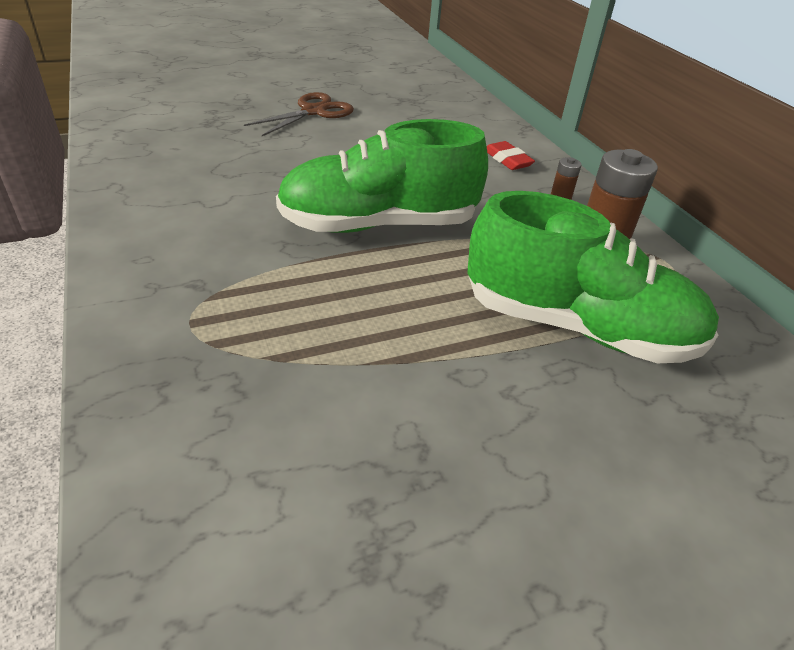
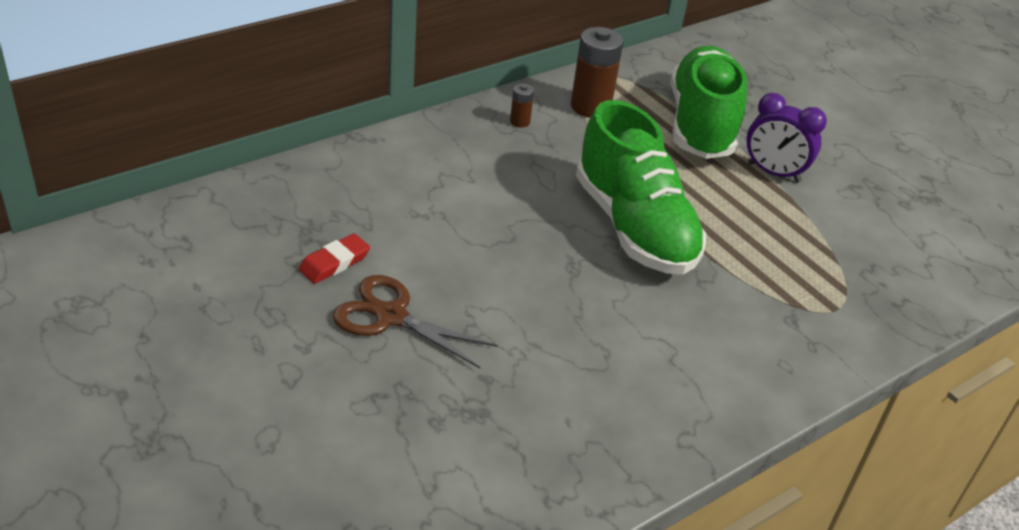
camera: 105 degrees left, 0 degrees up
(464, 362) = (773, 173): none -> purple clock
(507, 160) = (451, 151): red eraser -> red eraser (334, 262)

